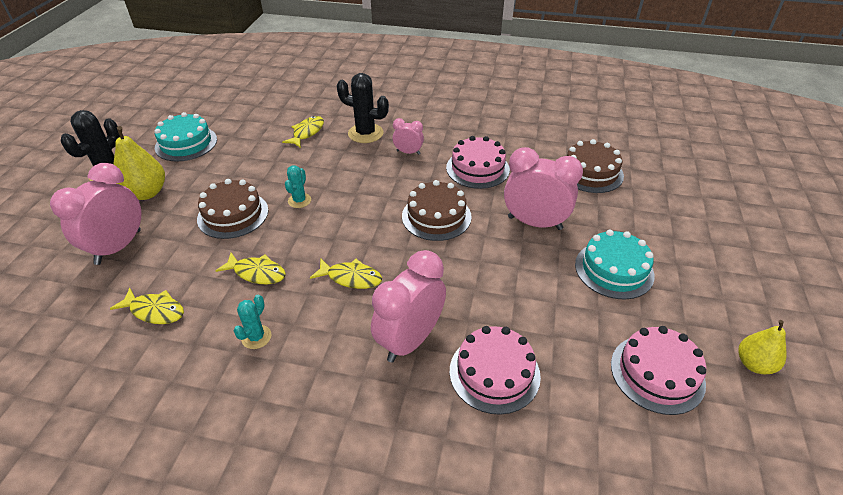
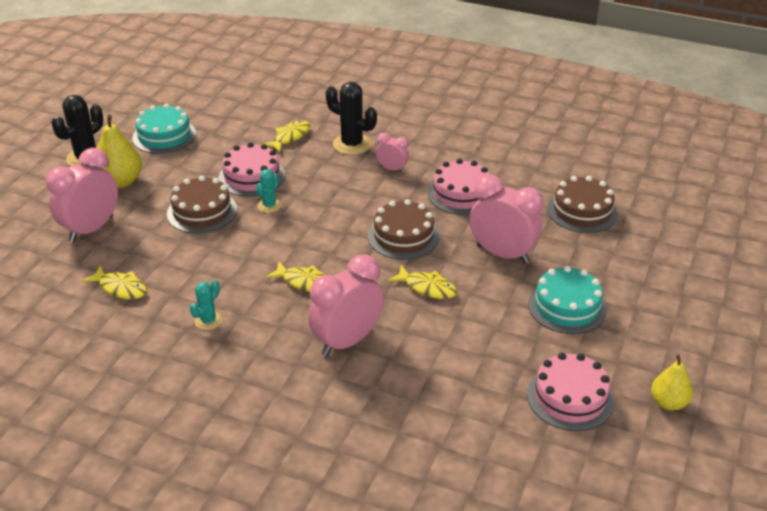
camera: 10 degrees right, 5 degrees down
(257, 273) = (217, 267): yellow fish -> yellow fish (427, 288)
(494, 373) = (417, 377): pink cake -> pink cake (252, 176)

